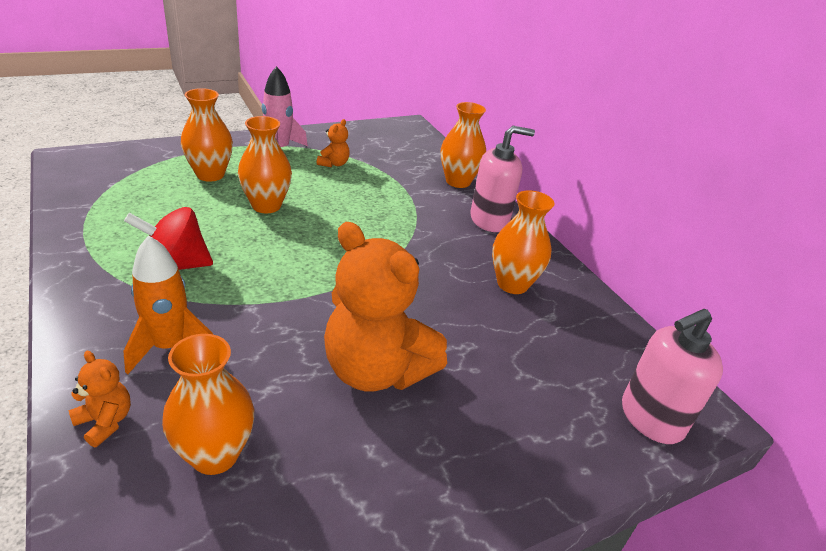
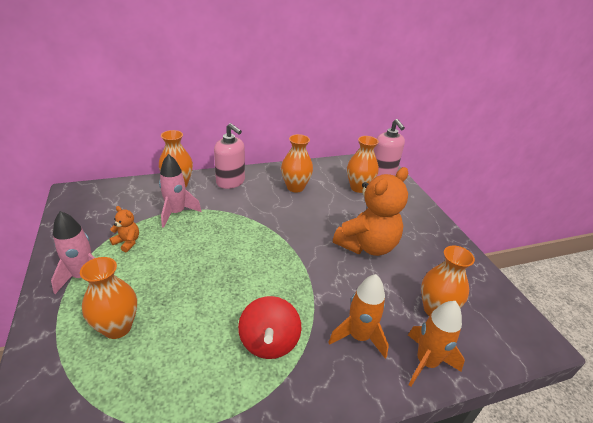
camera: 80 degrees left, 0 degrees up
(105, 422) = (426, 362): orange teddy bear -> orange rocket
(266, 205) = (187, 286): orange vase -> orange vase (358, 188)
(397, 186) = (176, 213): none -> pink rocket
(489, 220) = (230, 182): pink soap dispenser -> pink soap dispenser turned 135 degrees clockwise

